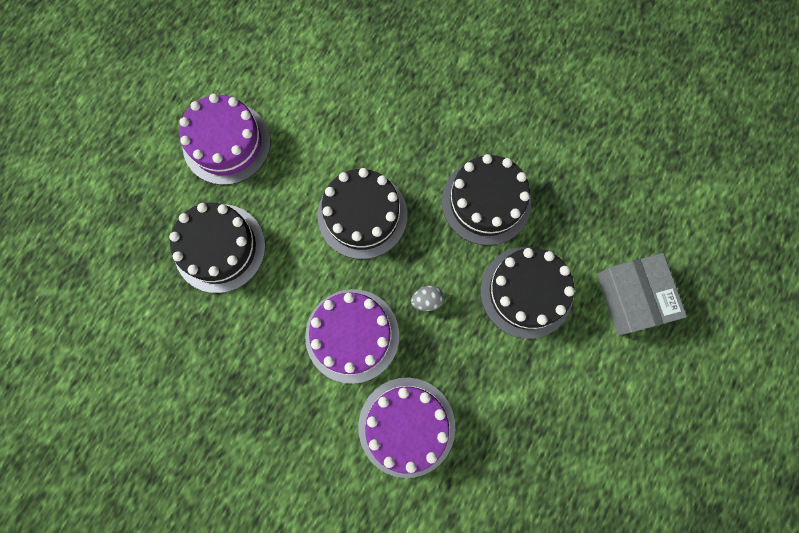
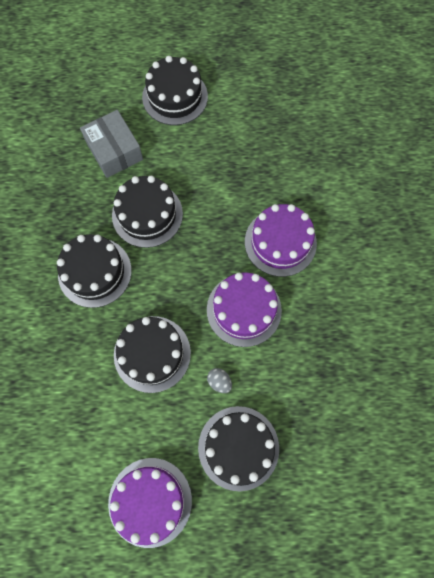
camera: 120 degrees left, 5 degrees down
(427, 300) = (190, 274): grey egg -> grey egg (219, 382)
(633, 297) = (114, 151): grey box -> grey box turned 75 degrees counterclockwise
(679, 414) = (175, 97): none -> black cake

